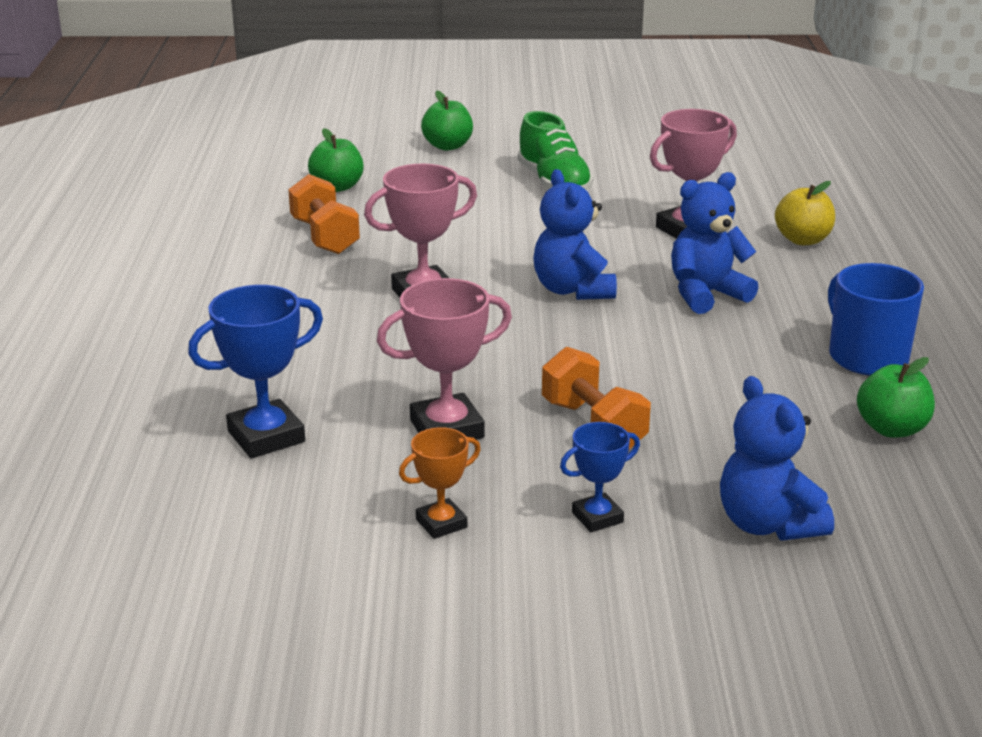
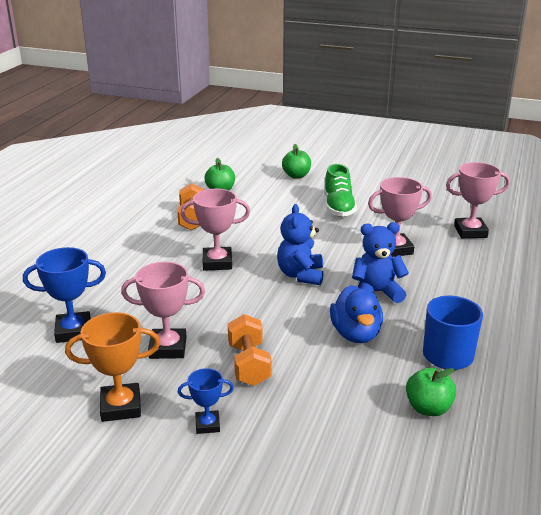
camera: 20 degrees right, 0 degrees up
(441, 523) = (121, 407): orange trophy -> orange trophy, size x1.69
(719, 355) = (356, 334): none -> blue duck
(768, 524) = (303, 455): blue teddy bear -> none
(778, 188) = (470, 232): none -> pink trophy
(802, 240) = (461, 268): yellow apple -> none

